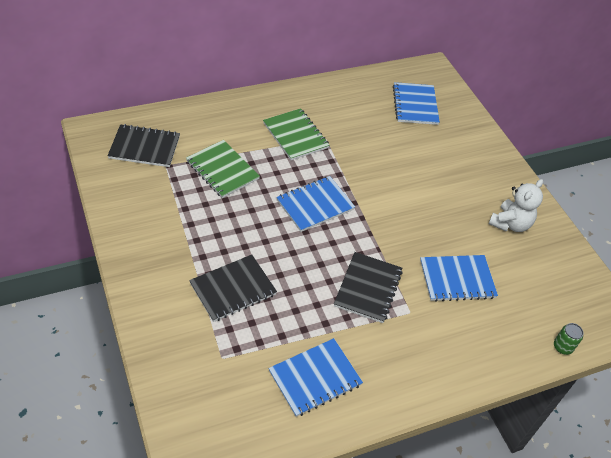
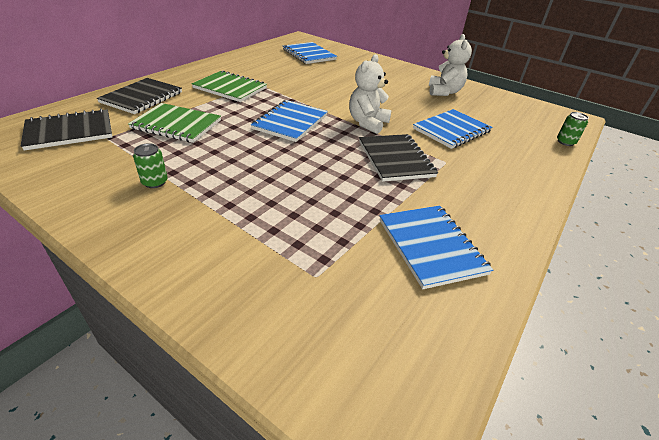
camera: 30 degrees left, 10 degrees down
(174, 229) = (155, 182): none -> green can
(233, 289) = (269, 207): black notebook -> black notebook (142, 97)
(315, 378) = (431, 246): blue notebook -> blue notebook turned 45 degrees counterclockwise
(383, 235) = (367, 123): none -> white teddy bear

